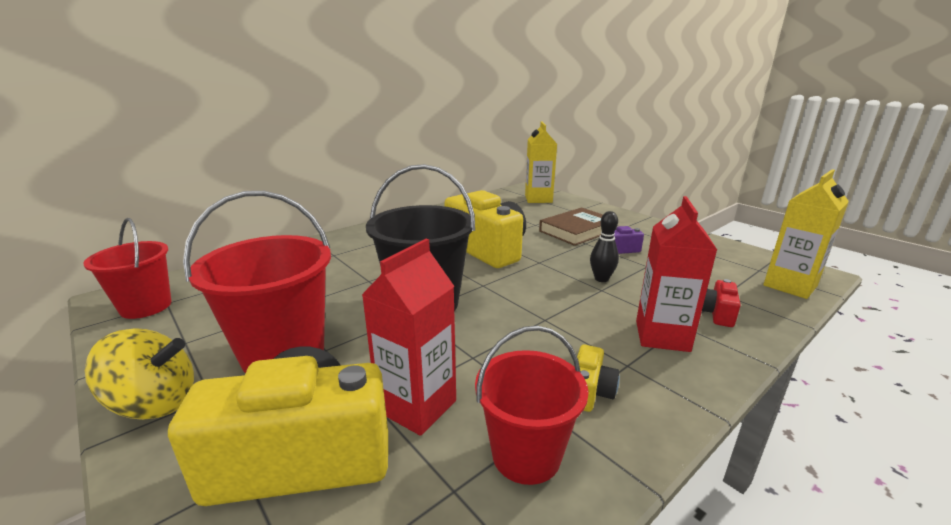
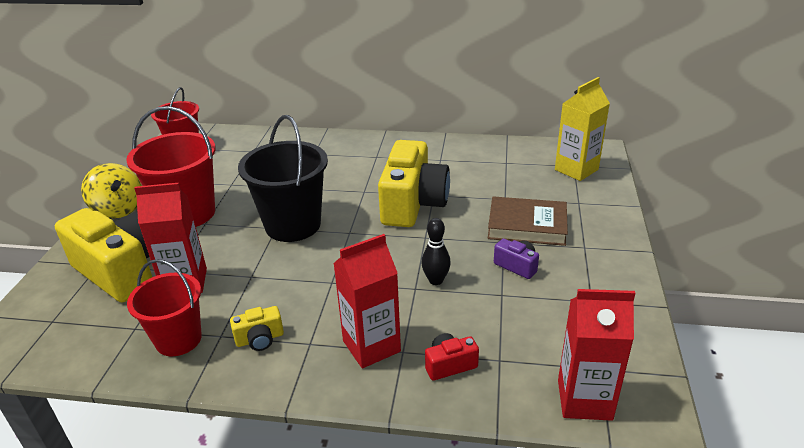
camera: 50 degrees right, 10 degrees up
(790, 286) = (584, 400): yellow carton -> red carton

